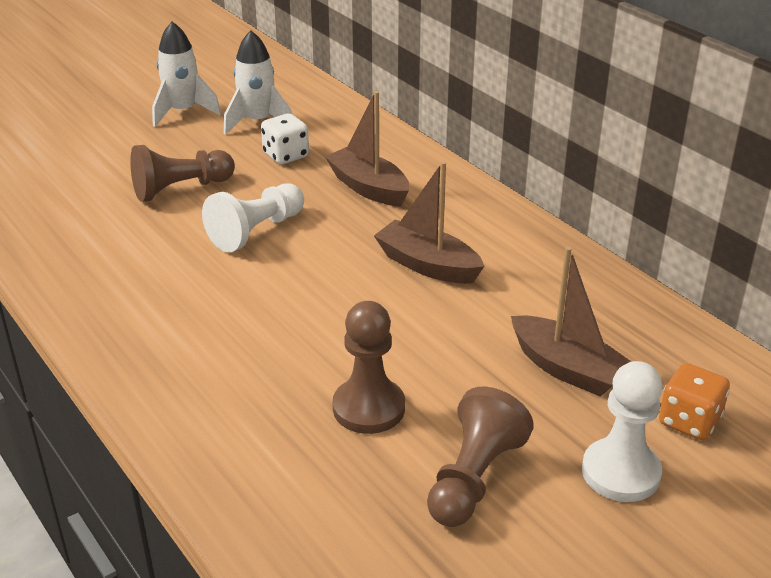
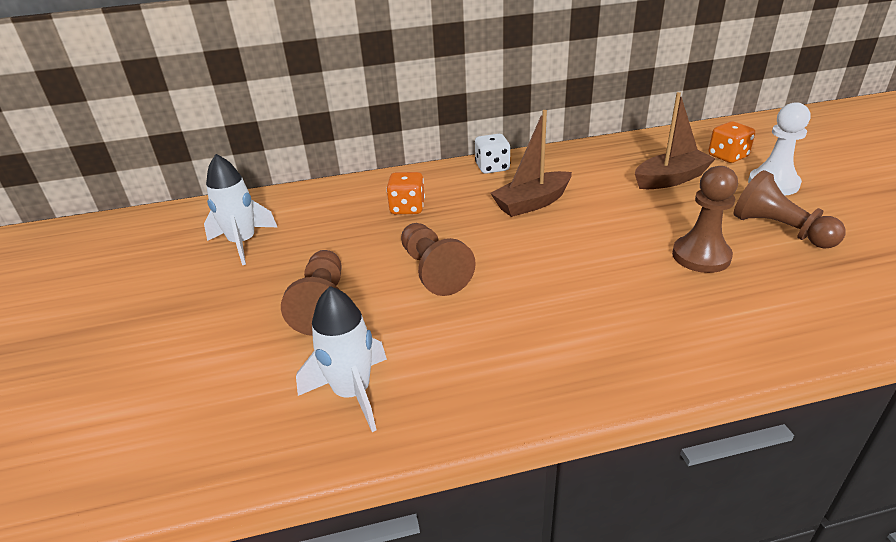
camera: 65 degrees left, 0 degrees up
(183, 112) = (169, 284): white rocket -> white rocket (352, 393)
(256, 231) = (433, 271): white pawn -> brown pawn
(286, 155) = (319, 237): white dice -> white dice (492, 167)
(368, 188) = (407, 208): brown boat -> orange dice

